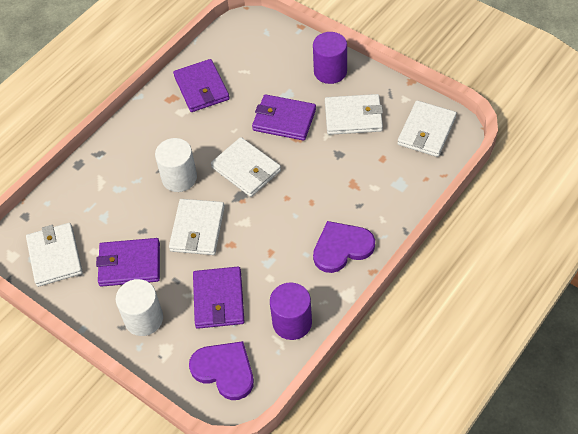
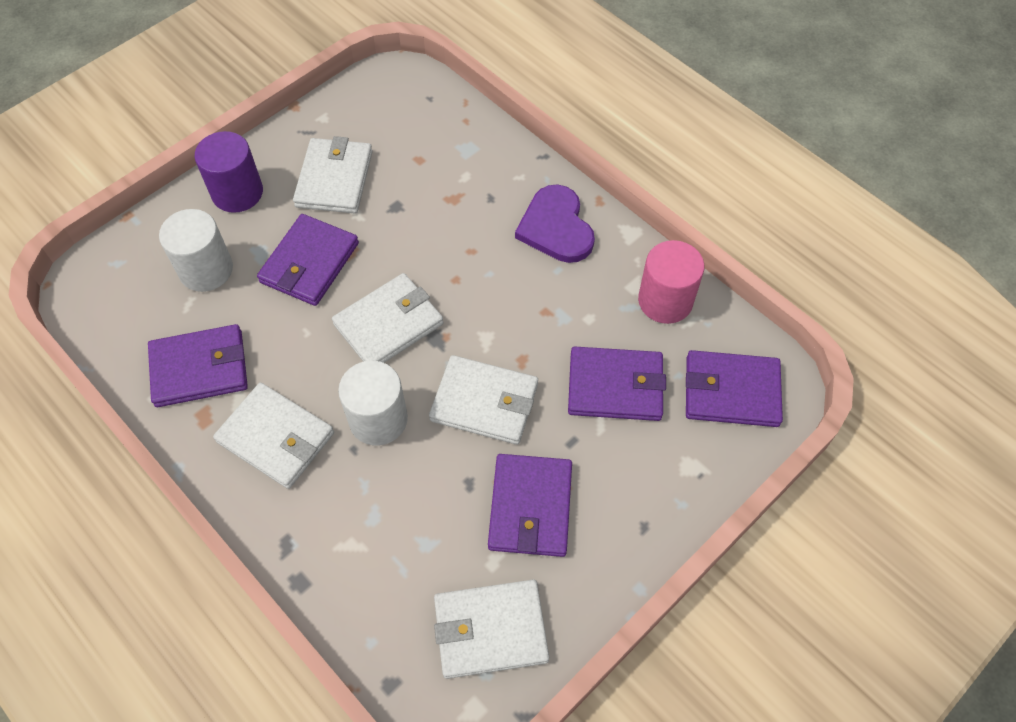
camera: 85 degrees left, 5 degrees up
(144, 319) = (634, 493): white cylinder -> white cylinder (206, 270)
(224, 370) = (731, 391): purple heart -> purple wallet
(292, 322) = (665, 301): purple cylinder -> pink cylinder
(426, 131) = (387, 105): white wallet -> white wallet (276, 438)

